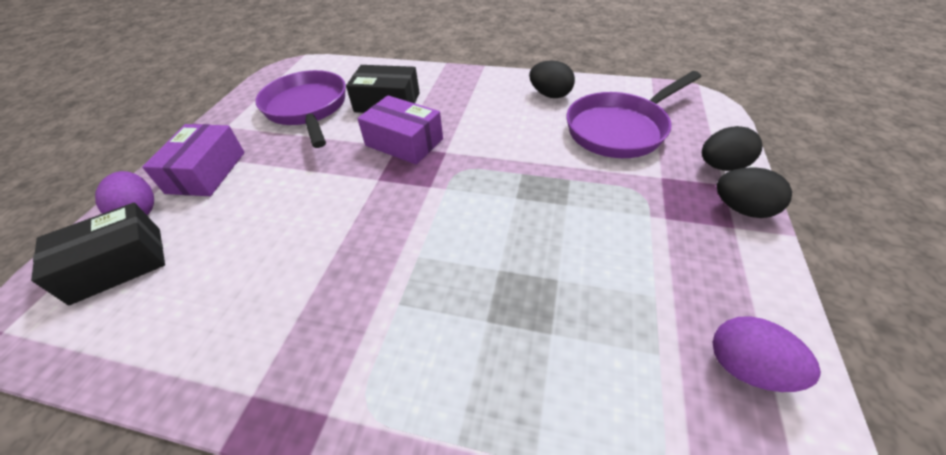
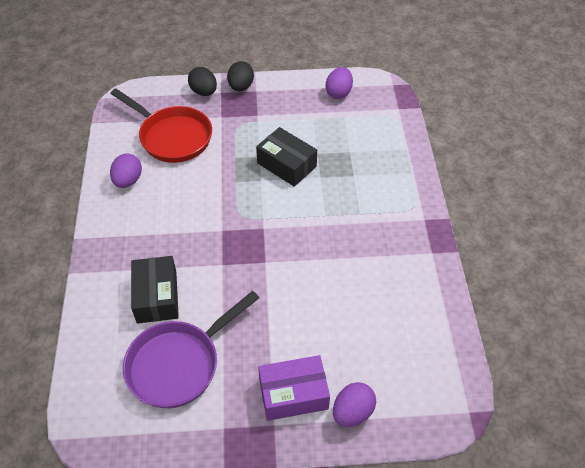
camera: 110 degrees left, 5 degrees up
(117, 264) = (399, 384): black box -> black box (286, 165)
(404, 142) = (216, 261): purple box -> none
(550, 95) = (128, 181): black egg -> purple egg
(620, 129) = (172, 137): purple pan -> red pan

